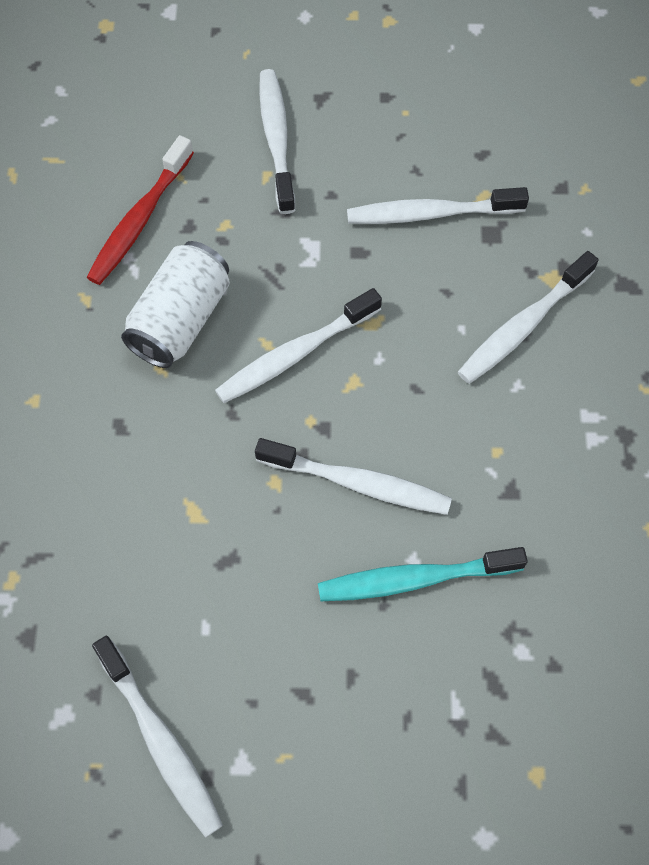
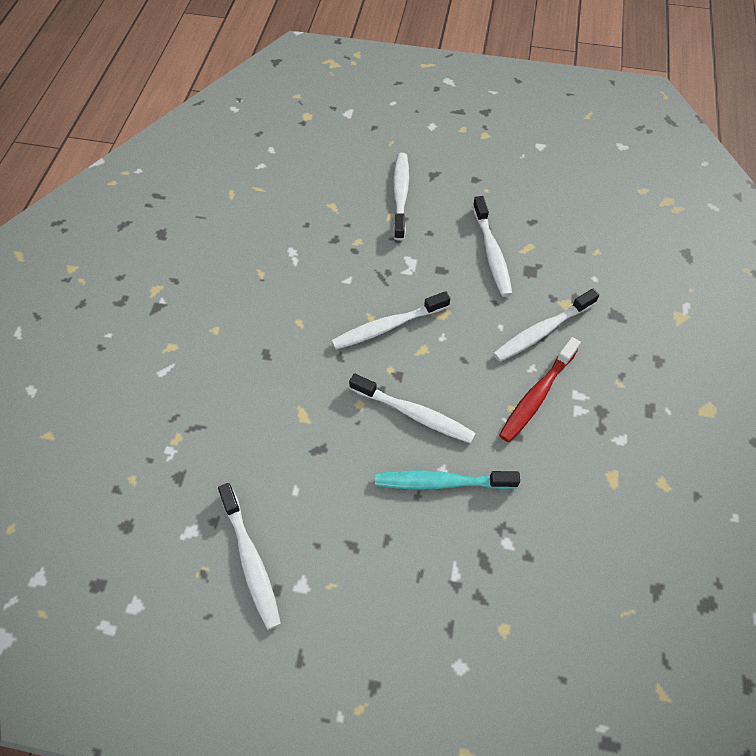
camera: 10 degrees right, 5 degrees down
(139, 220) = (304, 231): red toothbrush -> red toothbrush (536, 395)
(181, 320) = (318, 295): white can -> none
(430, 214) = (491, 253): white toothbrush -> white toothbrush turned 105 degrees counterclockwise

